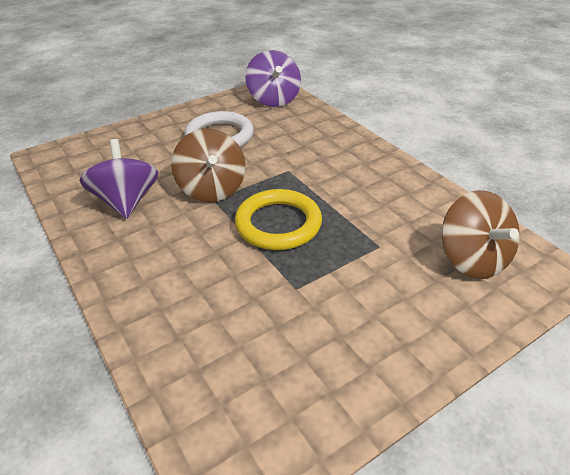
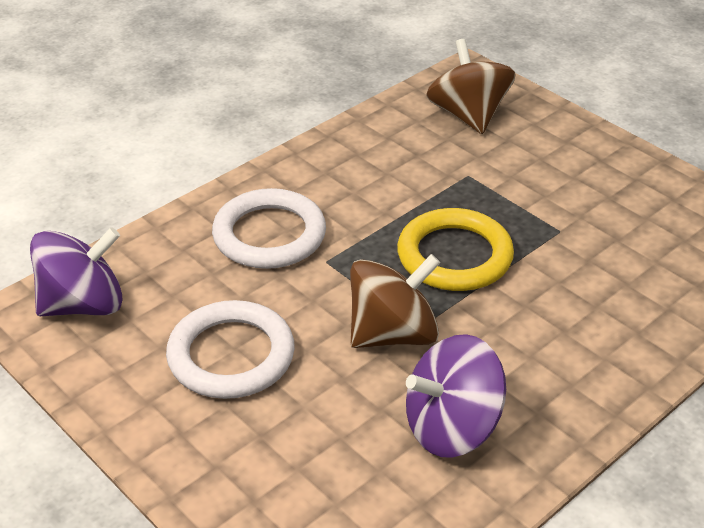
camera: 100 degrees left, 0 degrees up
(318, 151) = (269, 235): none -> white ring
(472, 259) = (468, 116): brown spinning top -> brown spinning top turned 75 degrees counterclockwise

